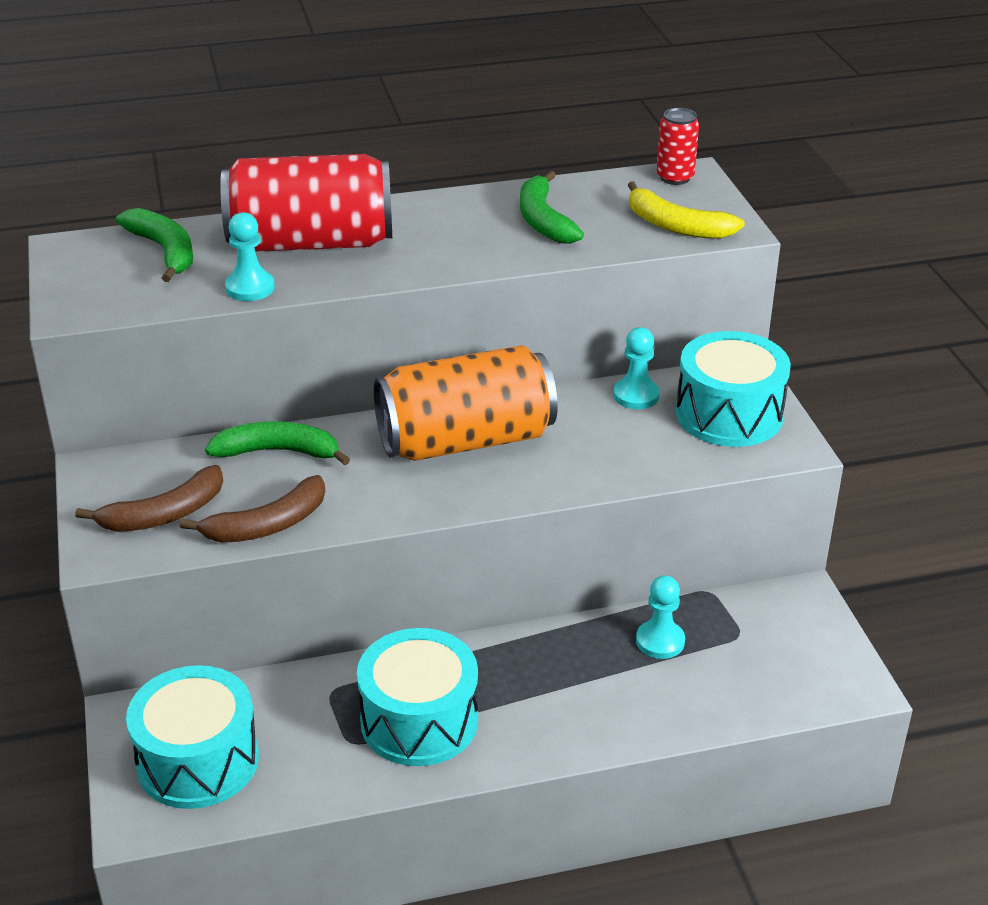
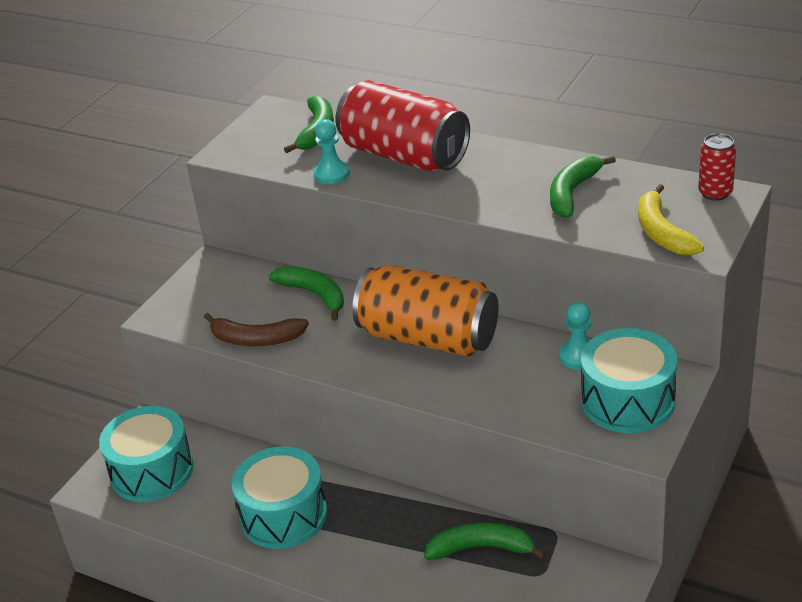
camera: 45 degrees right, 0 degrees up
(164, 514) = (213, 306): brown banana -> none
(660, 641) = (482, 548): turquoise pawn -> green banana

